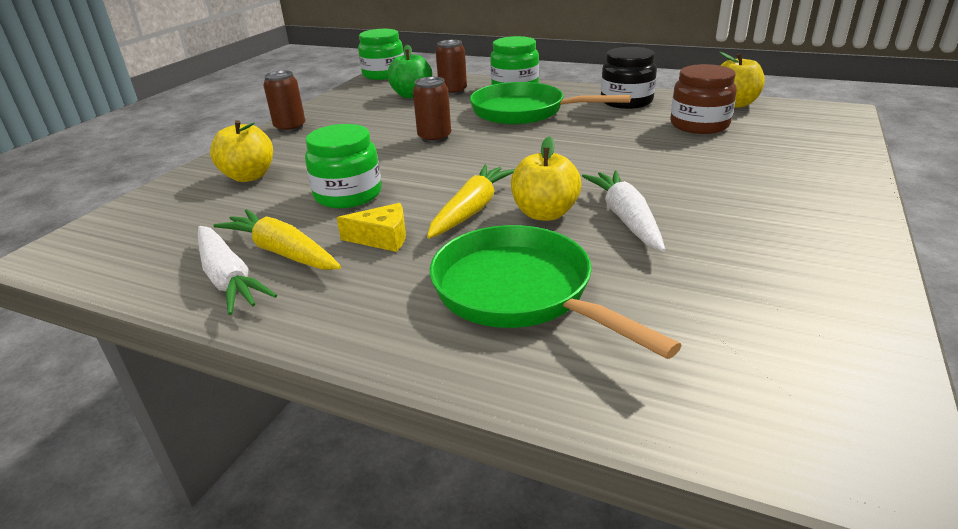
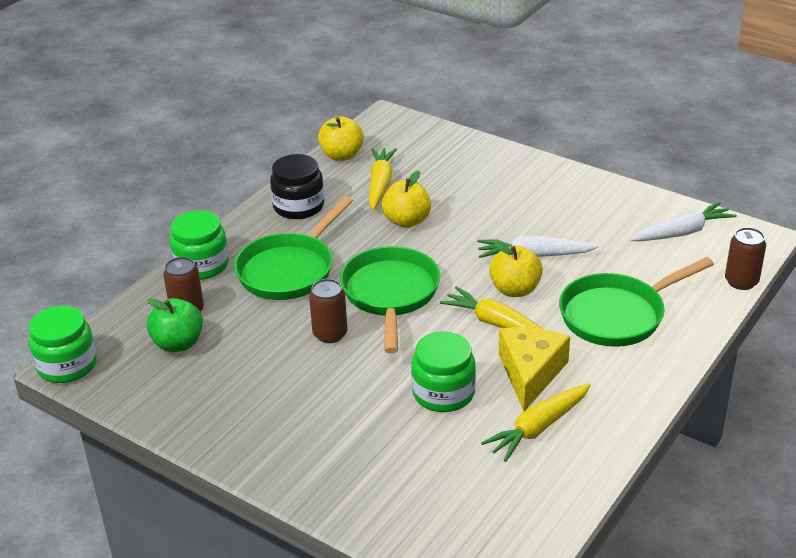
camera: 80 degrees left, 5 degrees up
(228, 279) = (572, 455): white carrot -> white carrot (682, 232)
(249, 176) = (372, 465): yellow apple -> yellow apple (406, 221)
(290, 127) = (235, 444): brown can -> brown can (741, 281)
(382, 238) = (530, 373): yellow cheese -> yellow cheese, size x1.68
(504, 153) = (390, 295): none -> green pan
(699, 125) = (380, 184): brown jar -> yellow carrot

